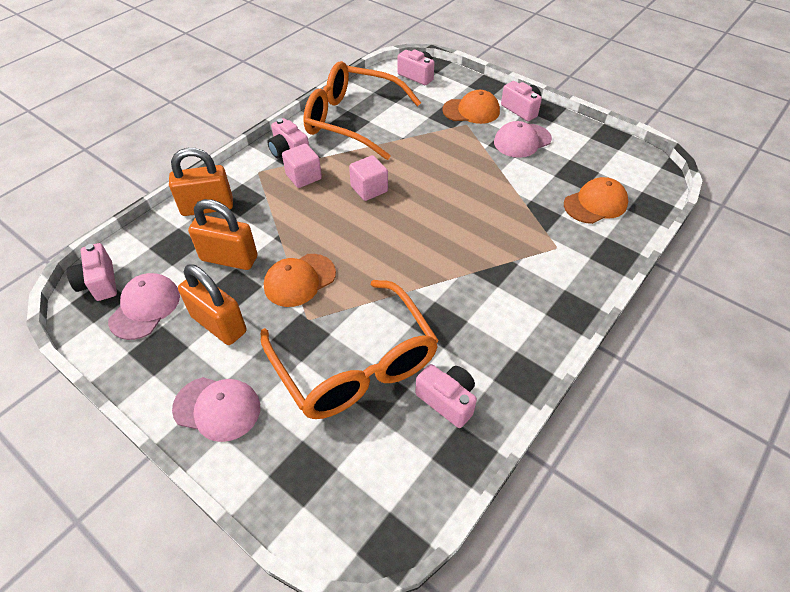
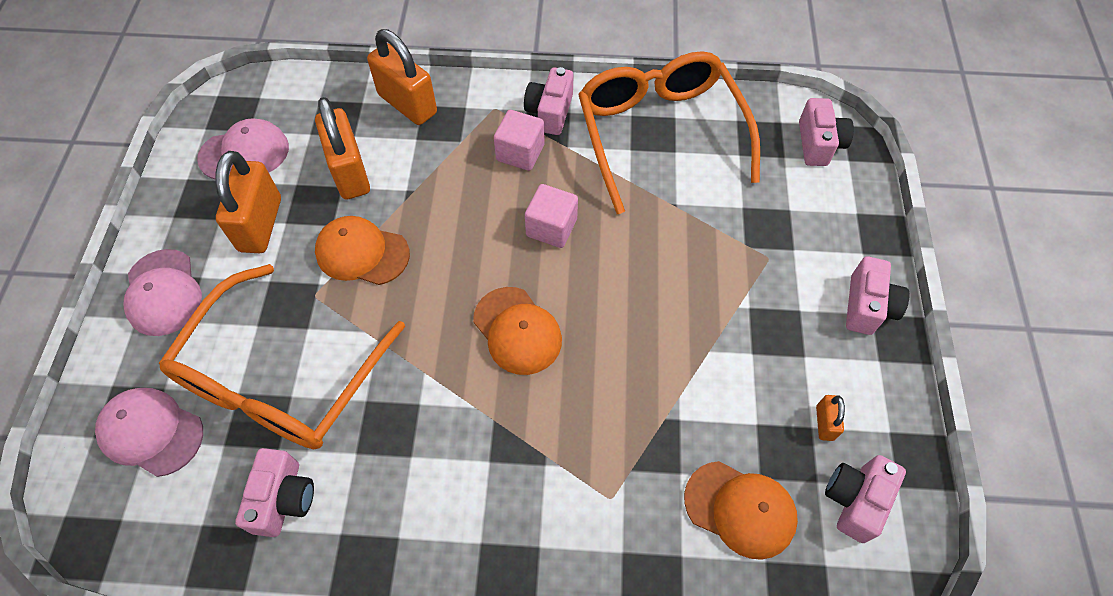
camera: 55 degrees right, 10 degrees up
(99, 283) = (252, 98): pink camera -> pink camera (855, 500)
(471, 111) = (804, 247): orange cap -> orange cap (517, 331)
(522, 141) = (796, 344): pink cap -> pink cap (151, 432)
(571, 154) = (824, 423): none -> orange padlock

